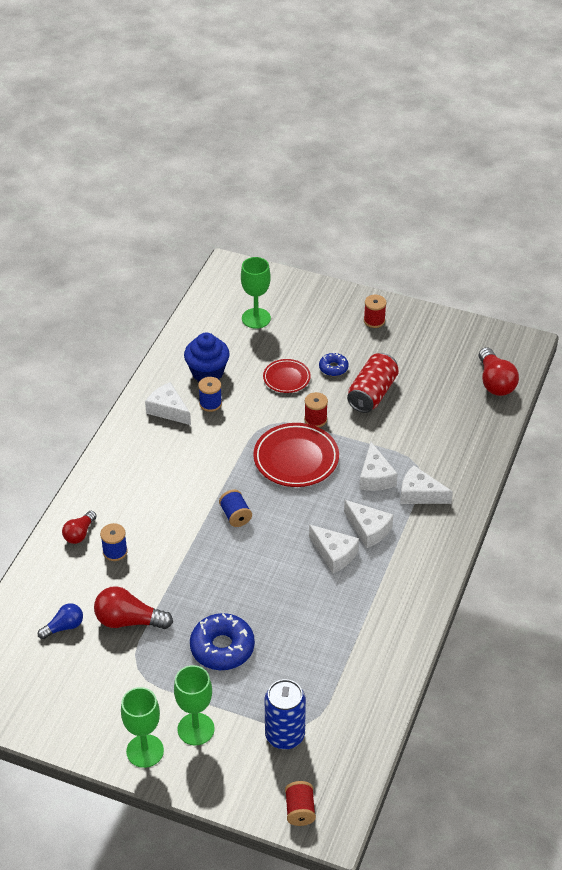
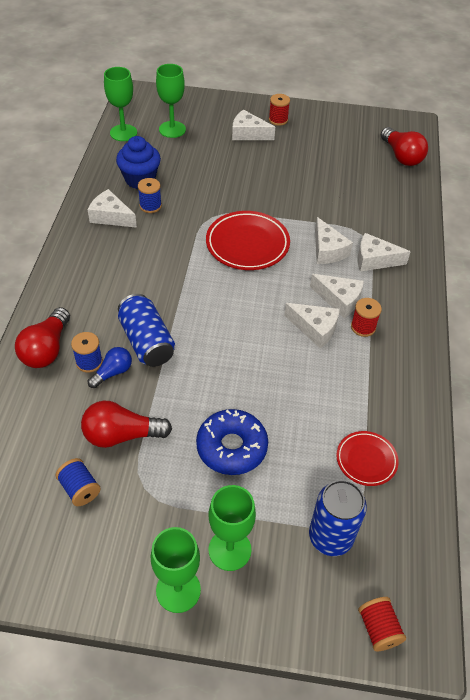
camera: 15 degrees left, 5 degrees up
(64, 627) = (50, 455): blue light bulb -> blue light bulb (112, 372)
(79, 534) = (47, 349): red light bulb -> red light bulb, size x1.61
(171, 541) = (146, 342): none -> blue can
(203, 316) = (123, 133): none -> green goblet
(235, 516) = (205, 306): blue spool -> blue spool (80, 489)
(286, 378) = (215, 175): red plate -> red plate (366, 460)
(315, 419) = (254, 207): red spool -> red spool (363, 327)
(333, 368) = (255, 161): blue donut -> none
(336, 334) = (248, 134): none -> white cheese
(372, 393) = (298, 178): red can -> none

